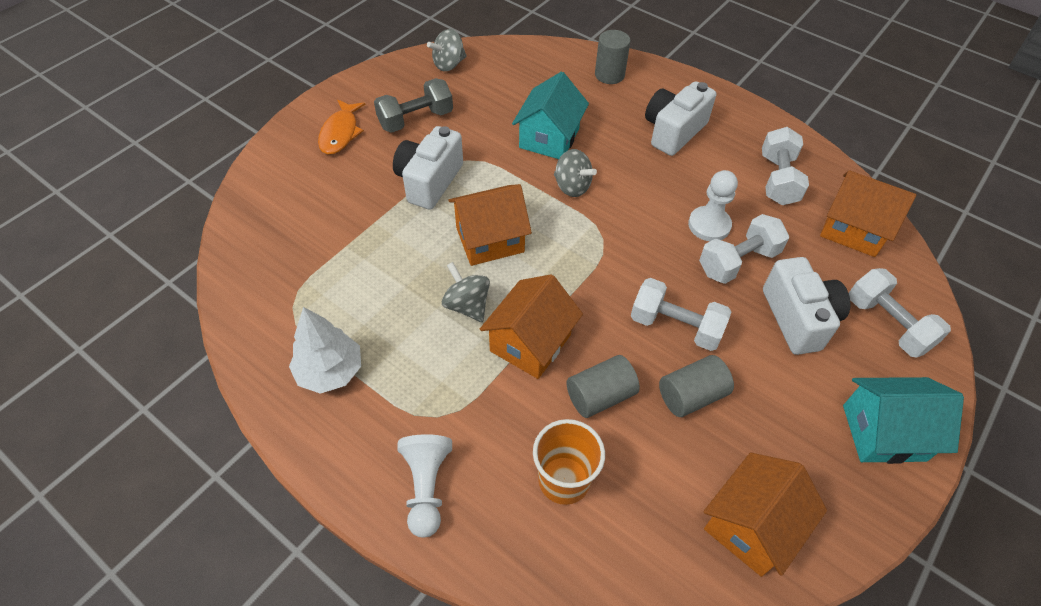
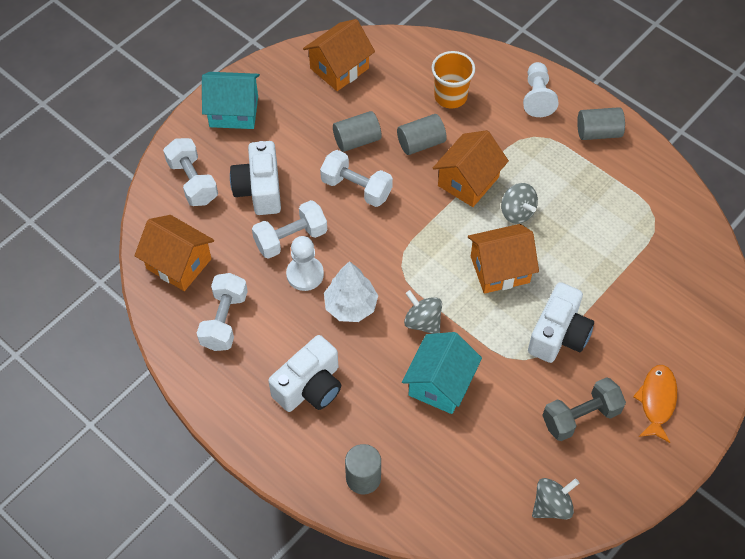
camera: 175 degrees left, 5 degrees up
(330, 371) = (613, 168): white tree -> white tree (350, 306)
(341, 428) = (598, 132): none -> grey cylinder

